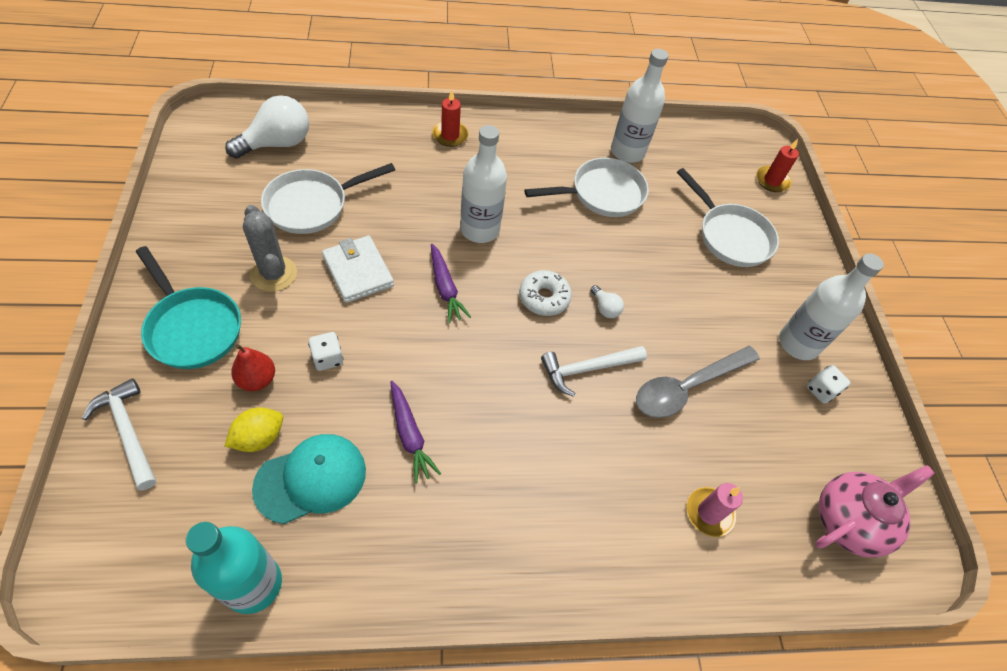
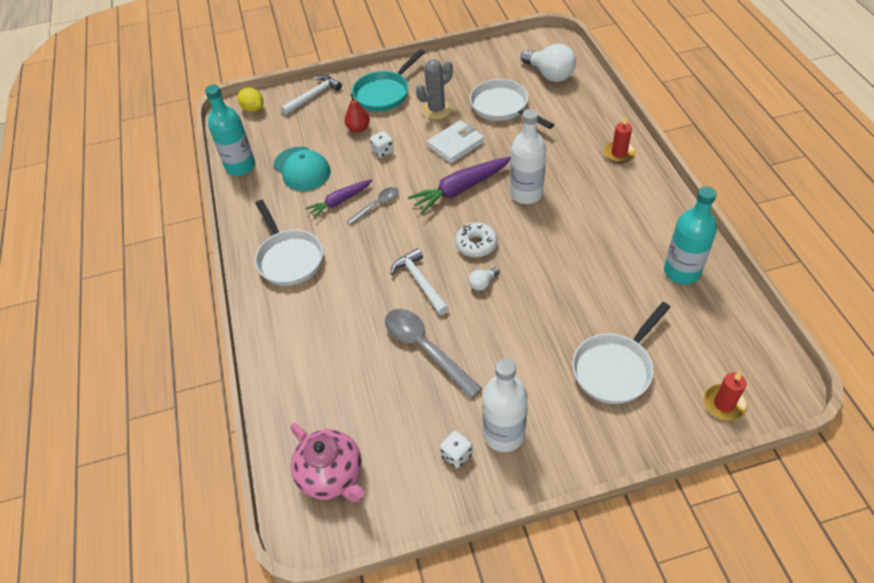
camera: 90 degrees right, 5 degrees down
(259, 438) = (322, 141): yellow lemon -> yellow lemon (253, 109)
(436, 388) = (377, 205): none -> grey spoon
(445, 288) = (461, 189): purple carrot -> purple carrot, size x1.57
(602, 194) = (612, 262): white pan -> white pan (289, 258)
(627, 152) = (681, 272): white bottle -> turquoise bottle
(709, 513) = (320, 373): pink candle -> none

